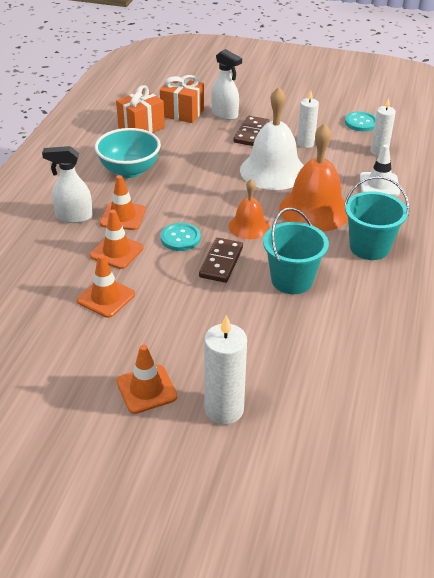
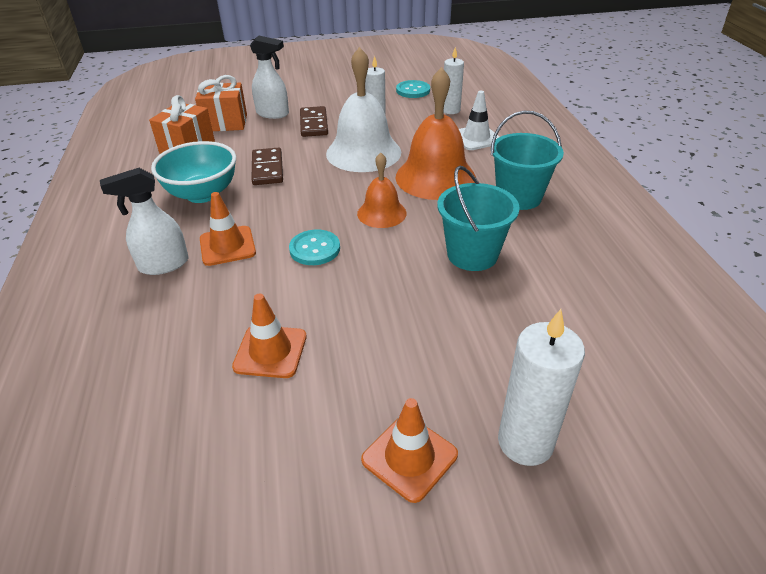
camera: 25 degrees left, 0 degrees up
(116, 252) = (247, 289): orange traffic cone -> none
(221, 262) = (381, 261): brown domino -> brown domino (267, 169)

